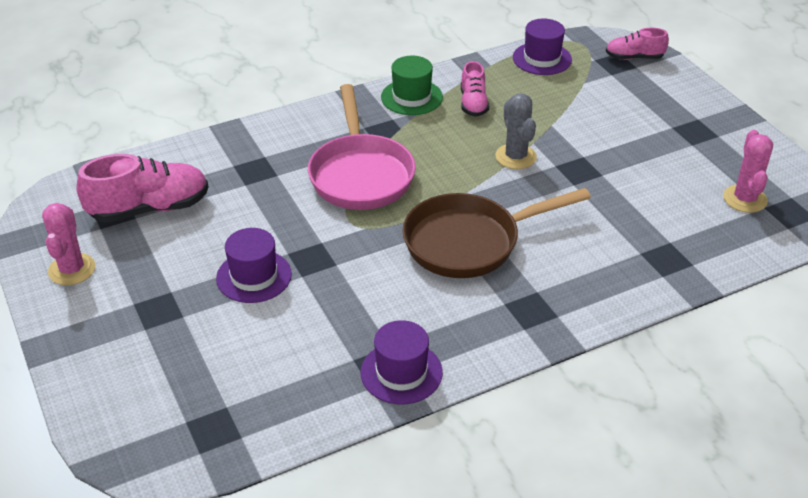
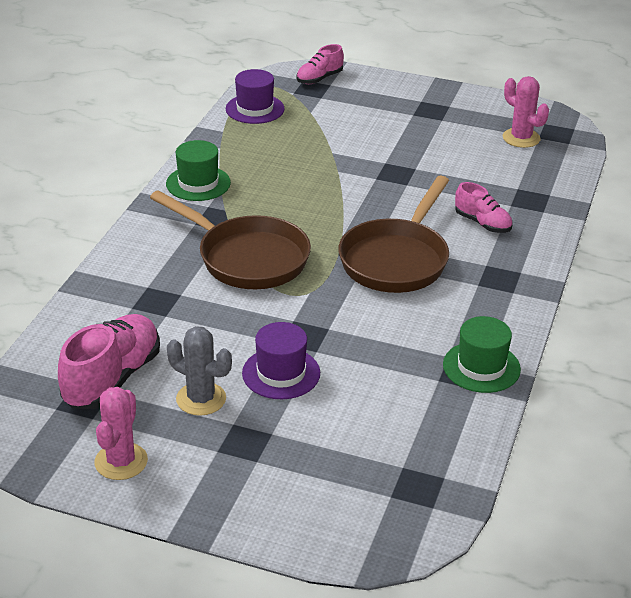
camera: 45 degrees left, 5 degrees down
(72, 269) = (121, 461): pink cactus -> pink cactus turned 60 degrees clockwise
(360, 174) = (247, 258): pink pan -> brown pan
(401, 372) = (481, 367): purple hat -> green hat
(473, 103) = (253, 165): pink shoe -> pink shoe (482, 223)
(515, 157) = (340, 186): grey cactus -> grey cactus (201, 399)

